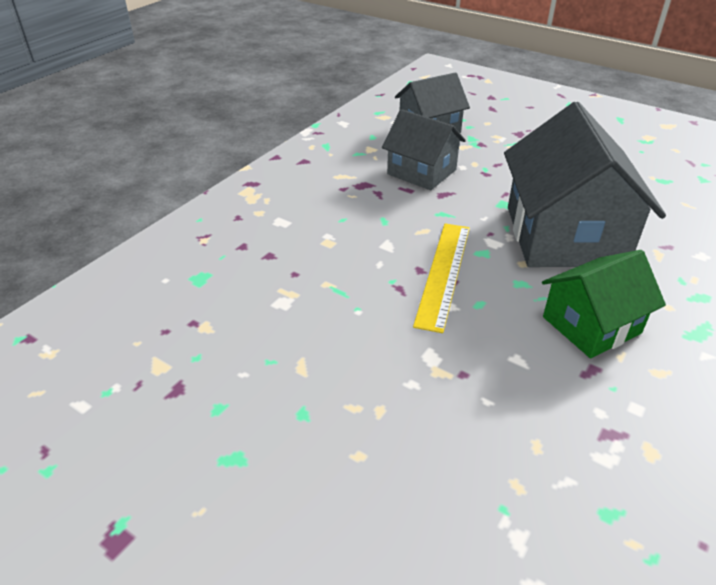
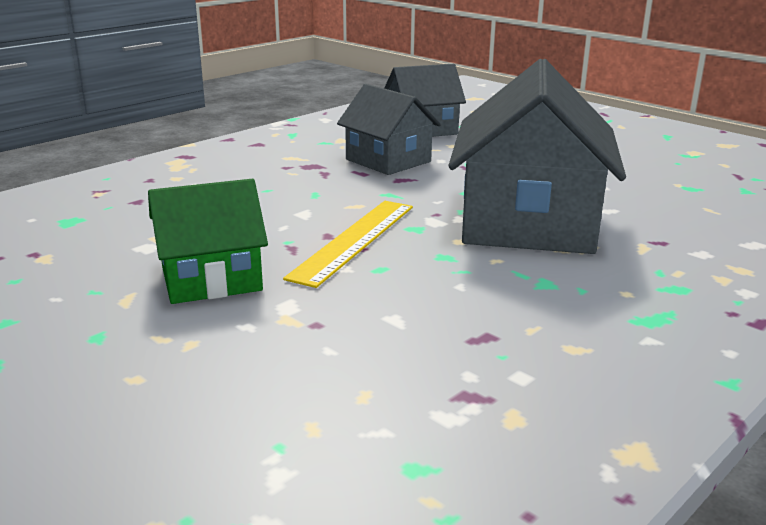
camera: 10 degrees right, 15 degrees down
(591, 325) = (511, 298): green house -> green house (211, 278)

